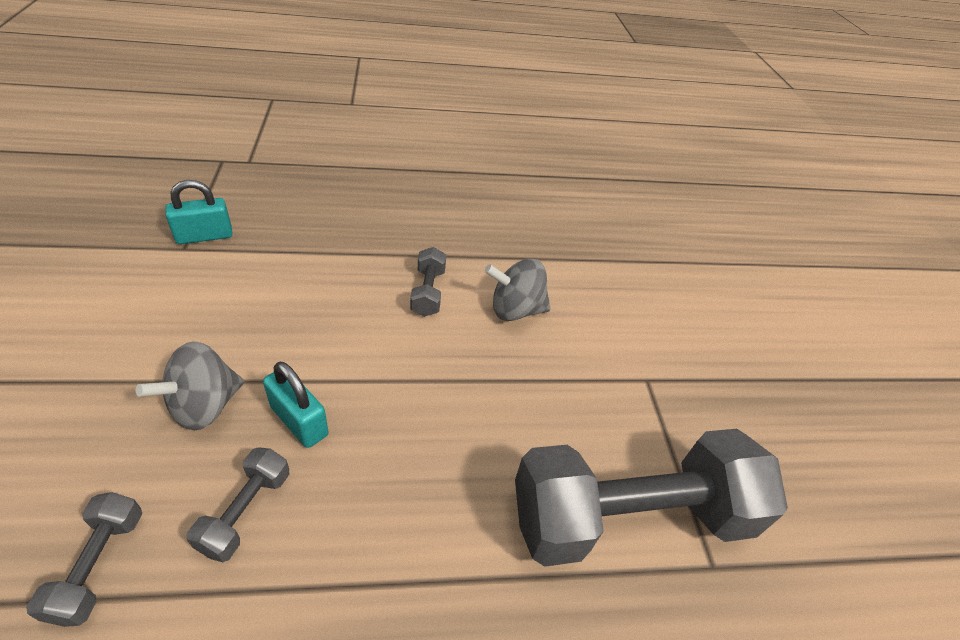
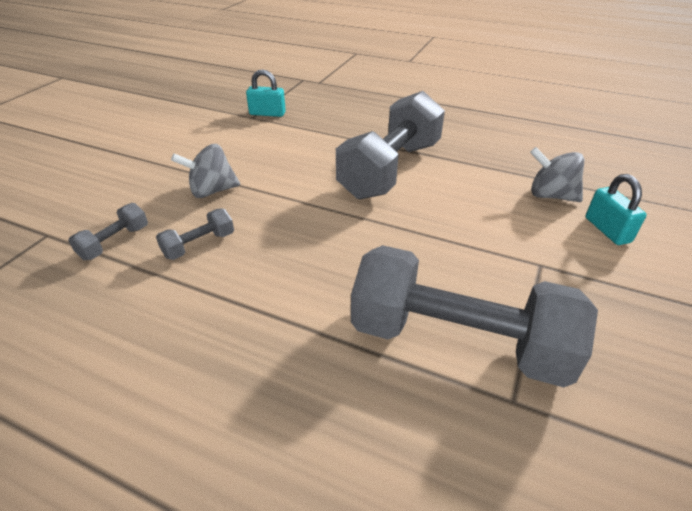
camera: 35 degrees right, 5 degrees down
(299, 421) = (258, 213): turquoise padlock -> turquoise padlock (607, 230)
(428, 292) = (390, 169): grey dumbbell -> grey dumbbell, size x2.39
(515, 310) = (452, 194): grey spinning top -> grey spinning top (550, 195)

